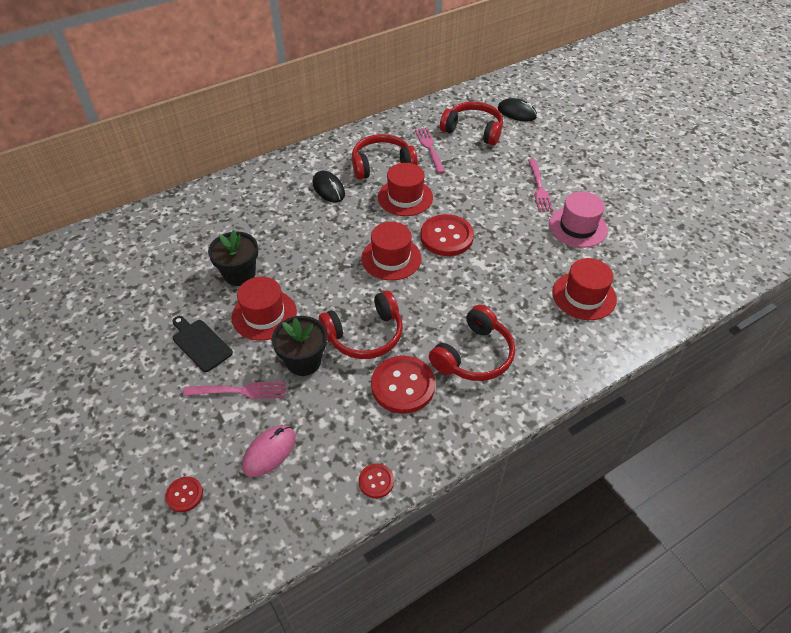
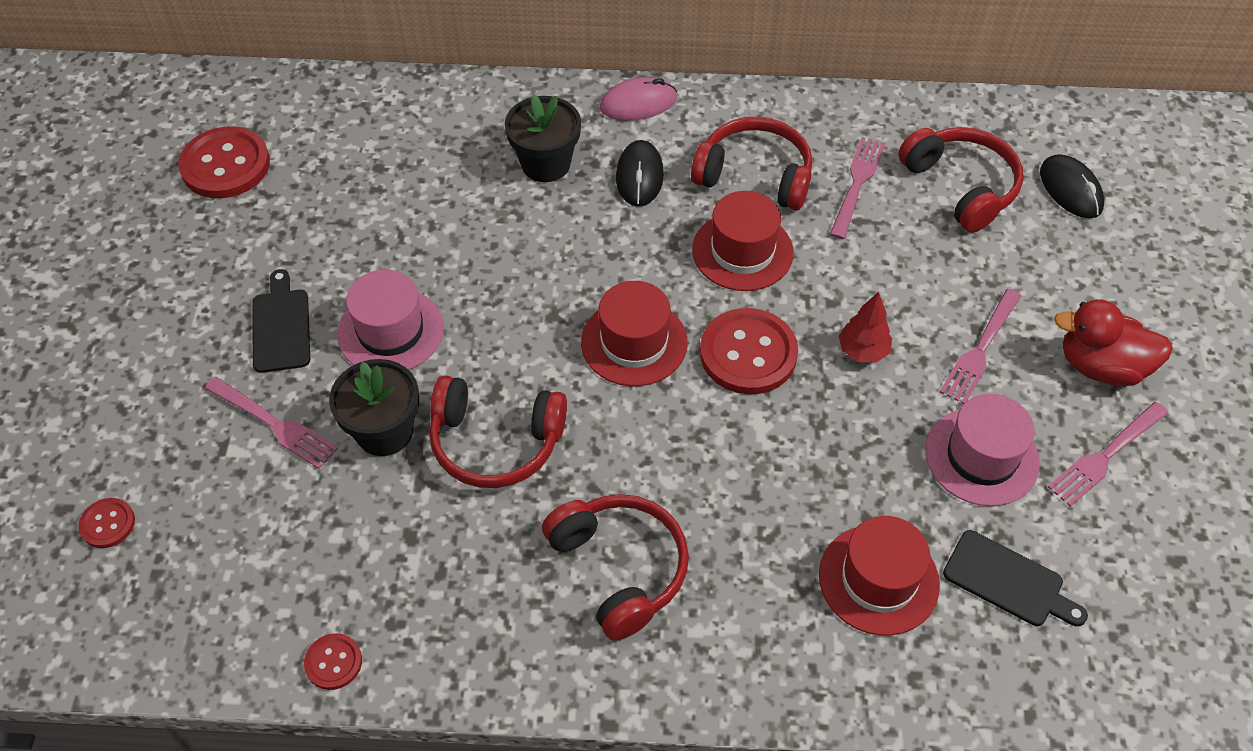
camera: 35 degrees right, 5 degrees up
(239, 274) = (408, 250): black flower pot -> black flower pot (546, 164)
(264, 315) = (390, 331): red hat -> pink hat
(269, 452) = (242, 533): pink mouse -> pink mouse (638, 103)
(403, 386) = (481, 550): red button -> red button (225, 165)
(474, 355) = (619, 568): red headphones -> red headphones turned 105 degrees counterclockwise
(493, 211) = (862, 351): none -> red tree
(589, 171) = (1101, 366): none -> red duck
(621, 202) = (1105, 456): none -> pink fork
(631, 268) = (1008, 581): none -> black cutting board

